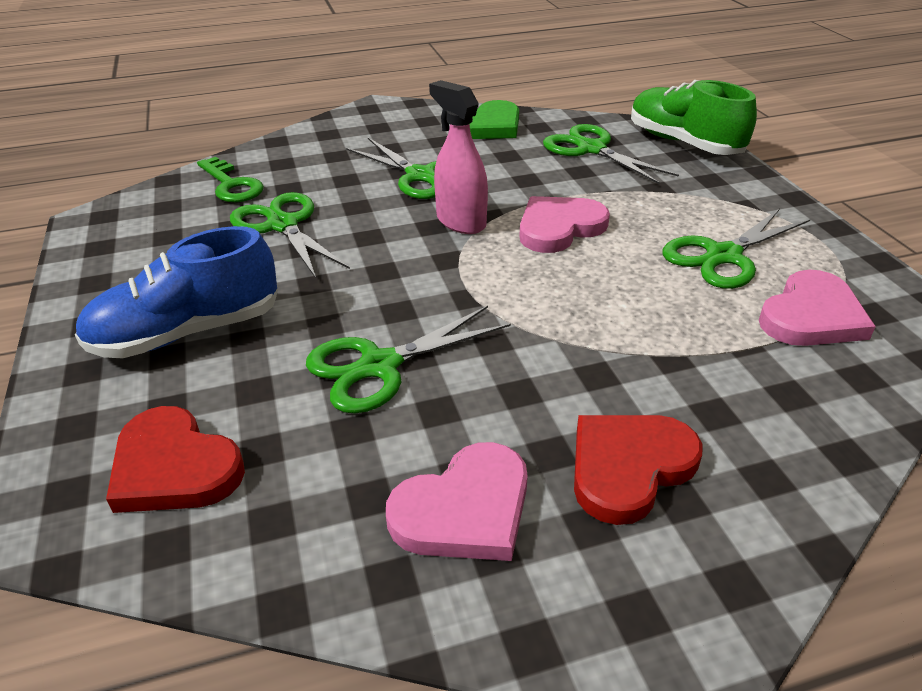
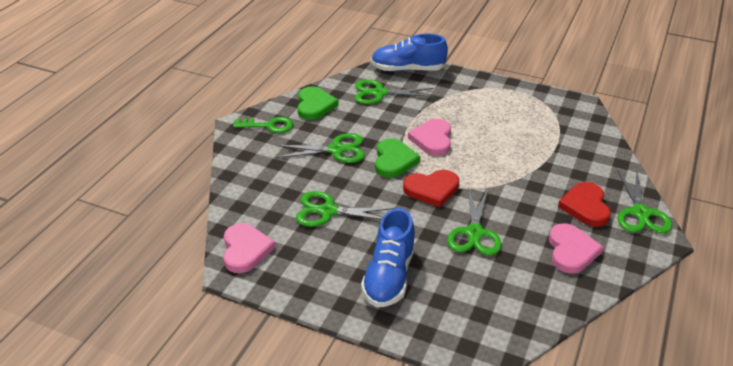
camera: 50 degrees left, 0 degrees up
(174, 467) = (481, 311): red heart -> red heart (432, 189)
(231, 185) = (260, 210): green key -> green key (269, 126)
(460, 222) = (394, 160): pink spray bottle -> green heart
(683, 143) = (408, 69): green shoe -> blue shoe
(723, 256) = (500, 116): green scissors -> green scissors (640, 213)
(811, 316) = (554, 123): pink heart -> pink heart (245, 250)

